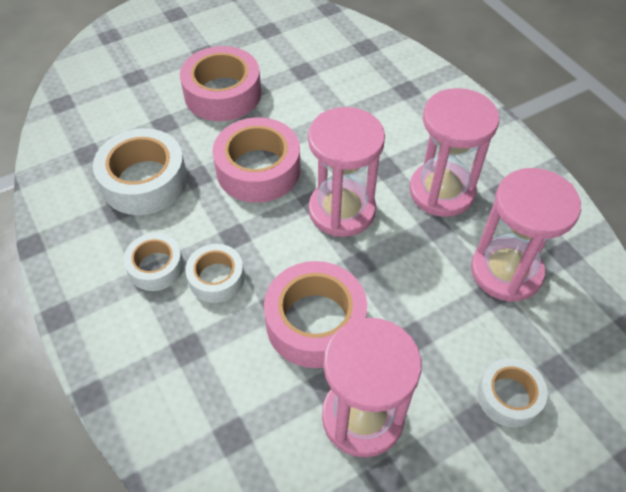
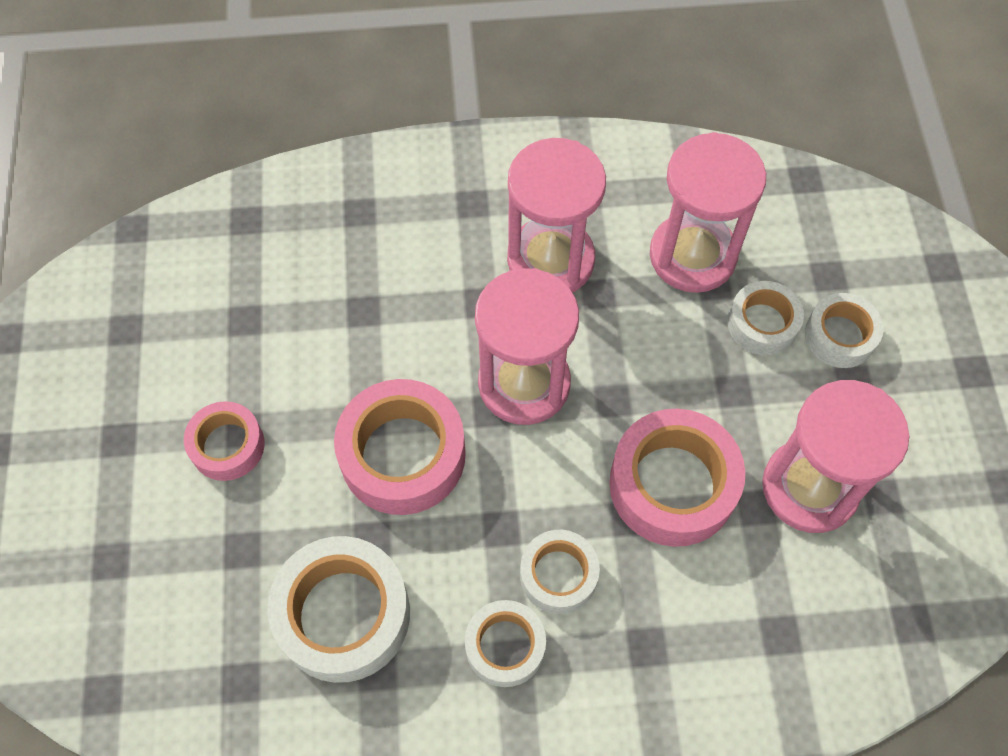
camera: 65 degrees left, 10 degrees up
(222, 94) = (227, 446): pink tape -> pink tape, size x0.59
(481, 336) = (762, 324): none -> white tape

